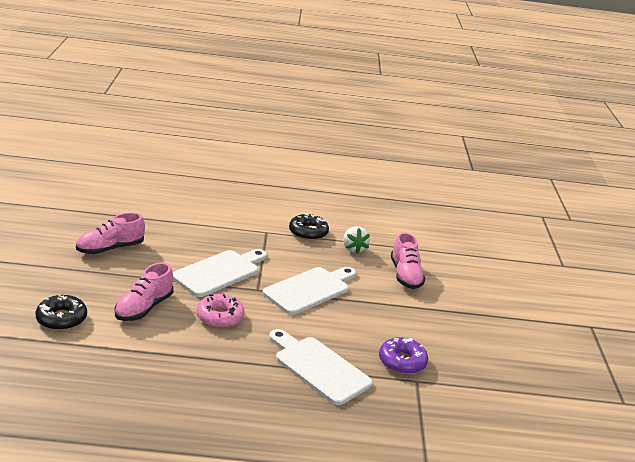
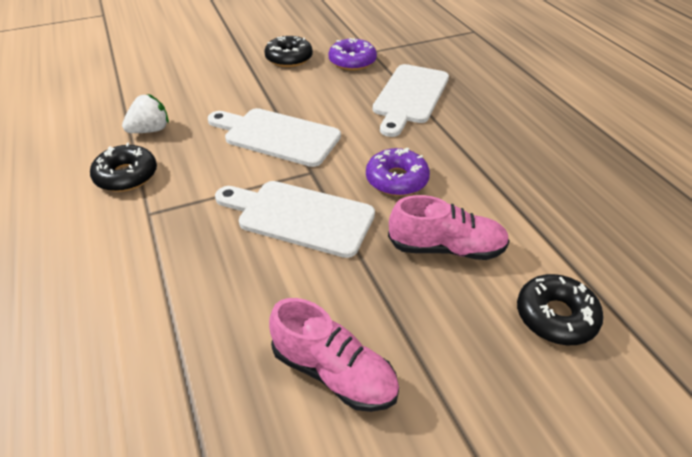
camera: 110 degrees left, 15 degrees up
(220, 317) = (396, 179): pink donut -> purple donut
(405, 275) = (191, 86): pink shoe -> none
(427, 330) = (289, 58): none -> black donut

